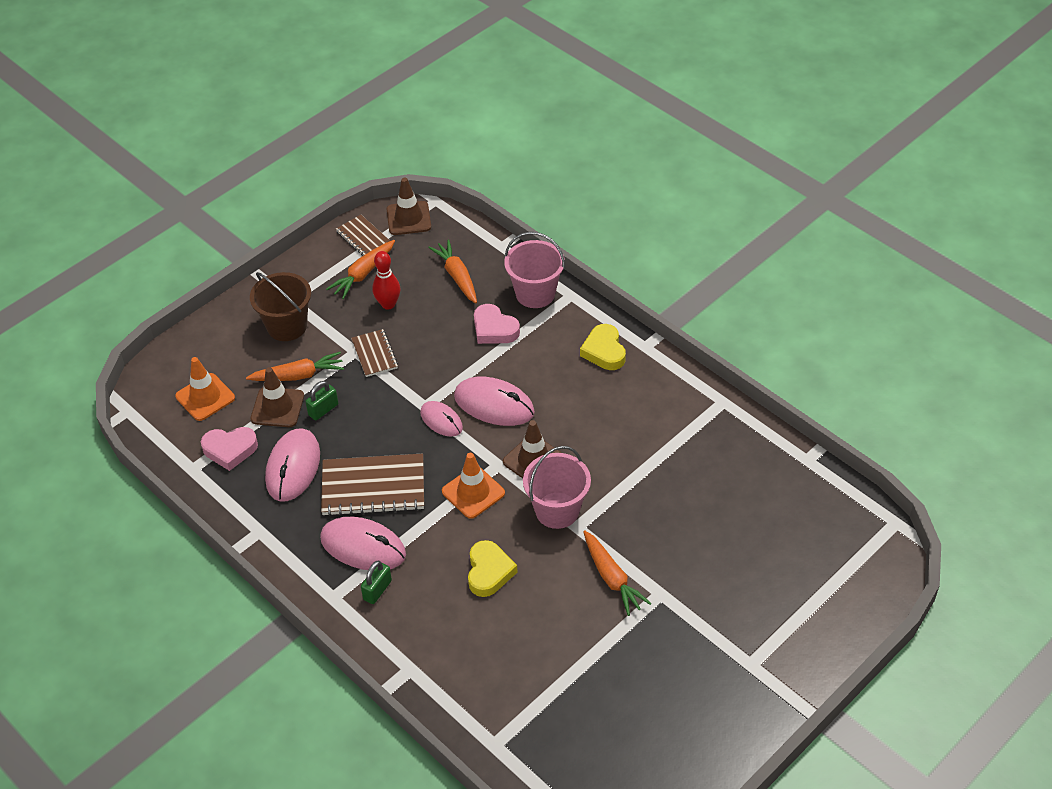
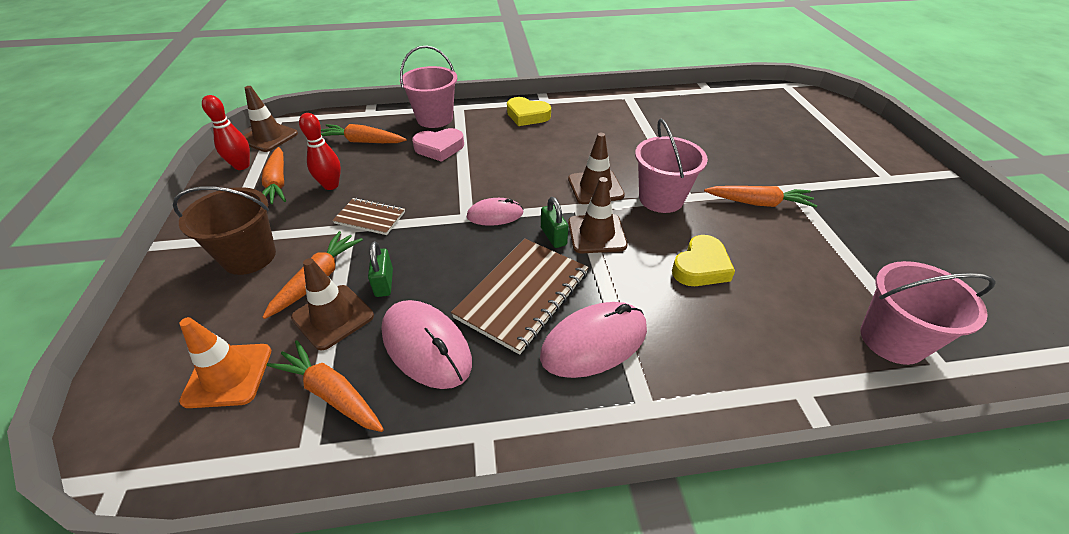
camera: 55 degrees left, 5 degrees down
(230, 450) = (331, 393): pink heart -> orange carrot
(362, 237) = (242, 166): brown notebook -> red bowling pin
(377, 590) = (665, 361): green padlock -> green padlock (553, 236)
(473, 492) = (596, 234): orange traffic cone -> brown traffic cone
(489, 572) = (701, 267): yellow heart -> yellow heart turned 90 degrees clockwise
(494, 404) = (513, 181): pink mouse -> none
(501, 709) = (892, 340): none -> pink bucket

